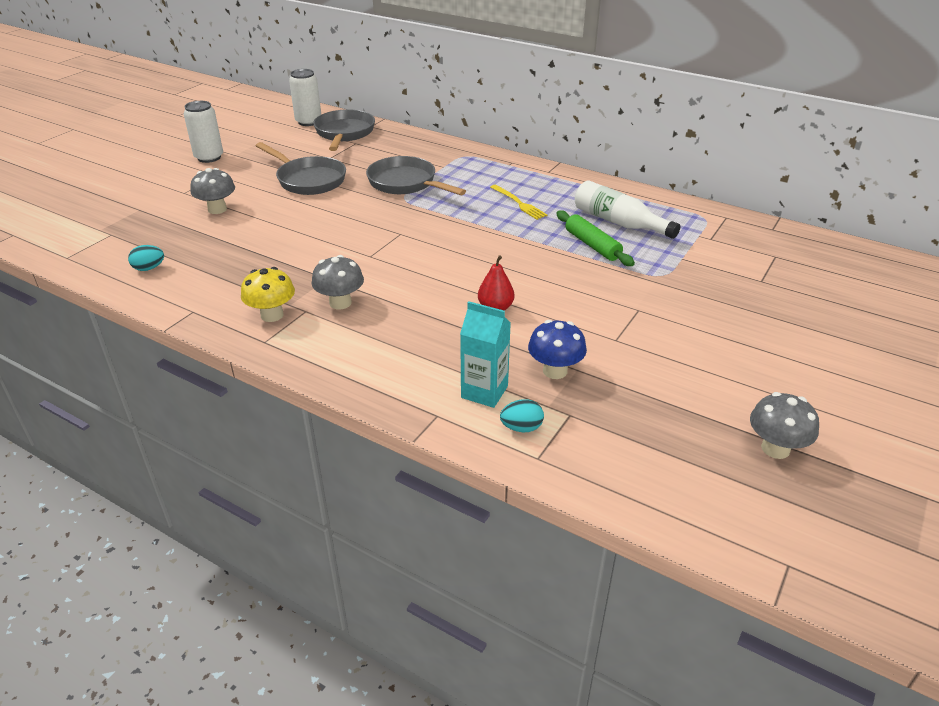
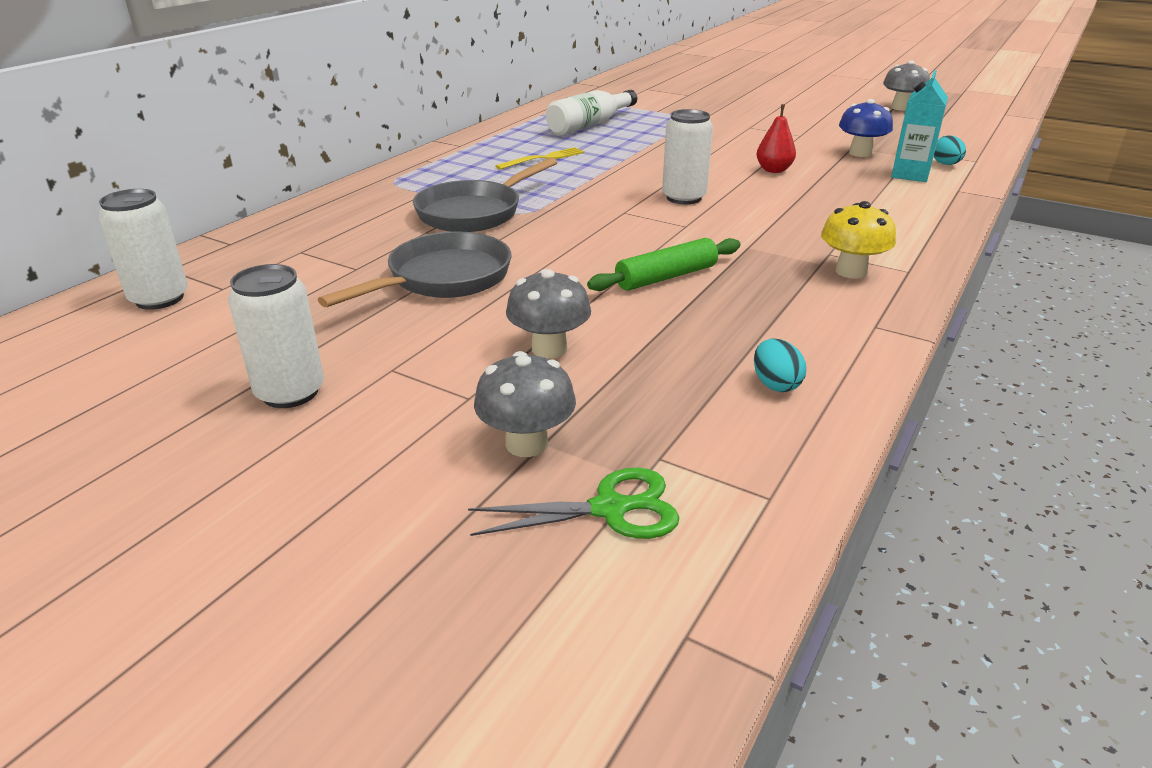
camera: 90 degrees left, 5 degrees down
(86, 223) = (611, 509): none -> green scissors
(340, 303) = (801, 236): grey mushroom -> grey mushroom (526, 443)
(344, 133) = (249, 262): grey pan -> none
(427, 258) = (683, 198): none -> white can
(592, 245) = (639, 135): green rolling pin -> green rolling pin (666, 277)

